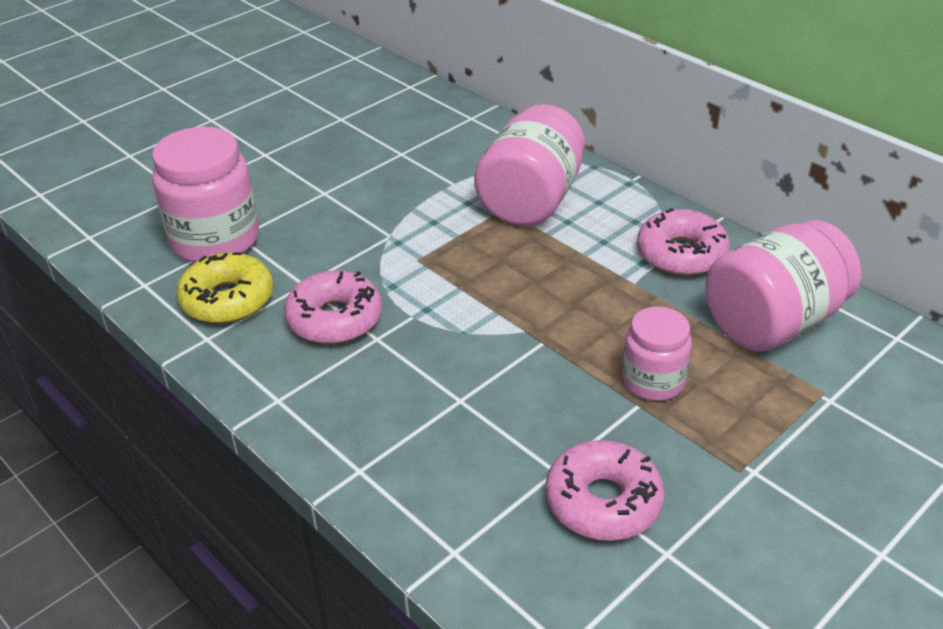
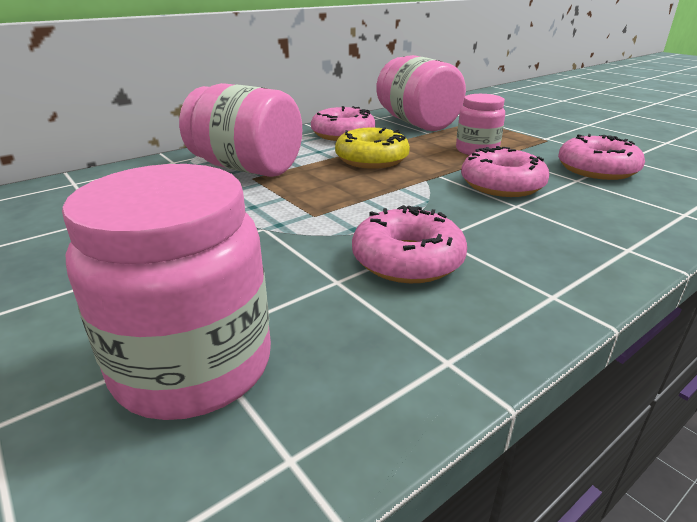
camera: 85 degrees left, 10 degrees down
(227, 299) = (358, 344): yellow donut -> yellow donut (371, 159)
(520, 394) = (502, 185): none -> pink donut

